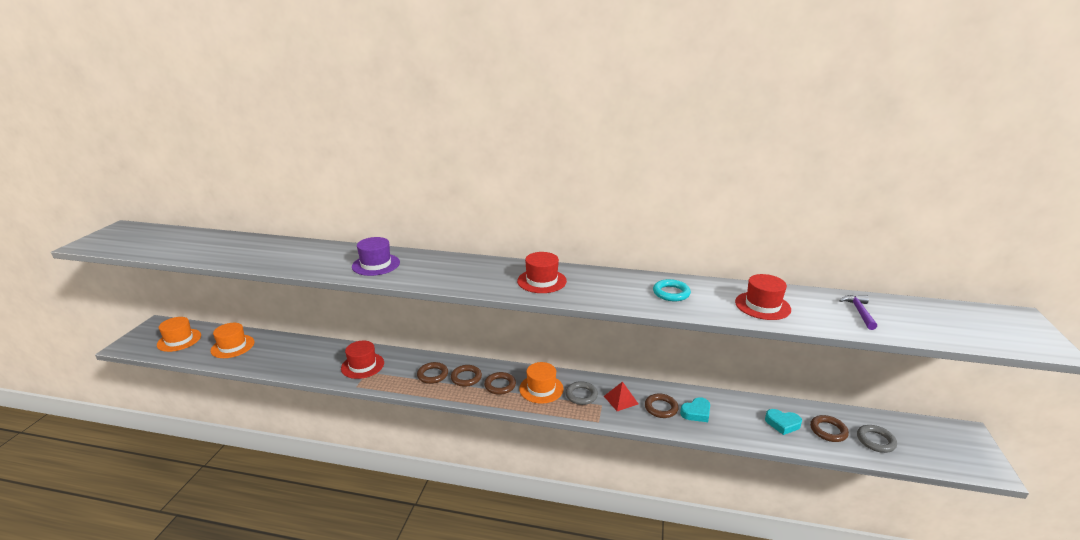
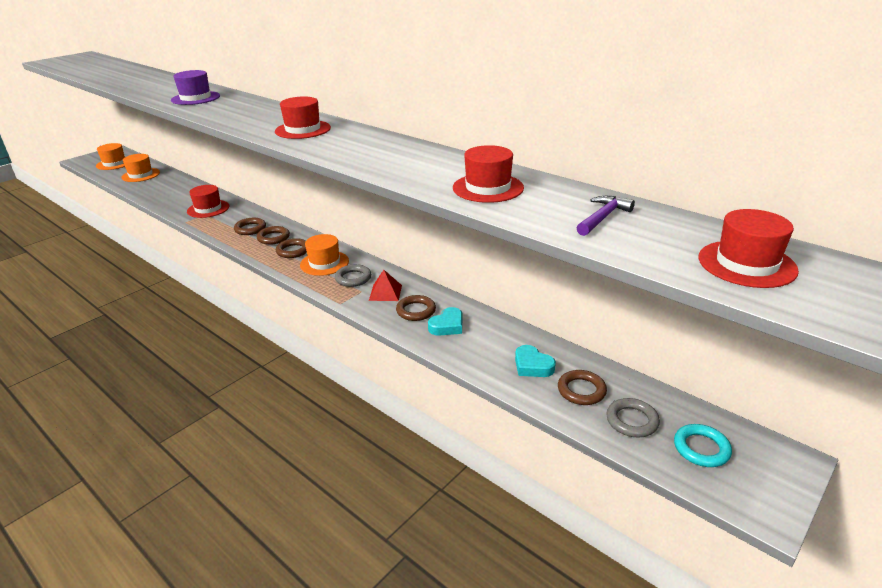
camera: 30 degrees right, 5 degrees up
(671, 293) = (407, 159): turquoise ring -> turquoise ring (701, 448)
(696, 413) = (447, 326): turquoise heart -> turquoise heart turned 45 degrees counterclockwise
(969, 325) = (746, 264): none -> red hat

